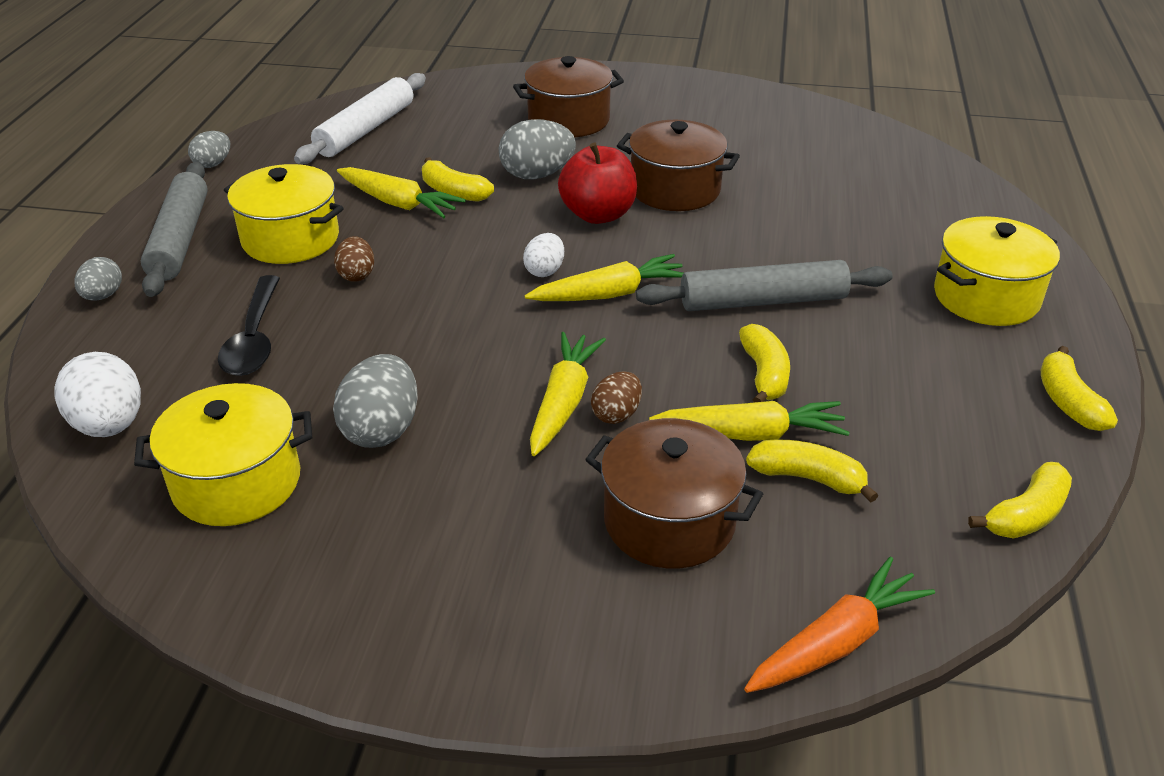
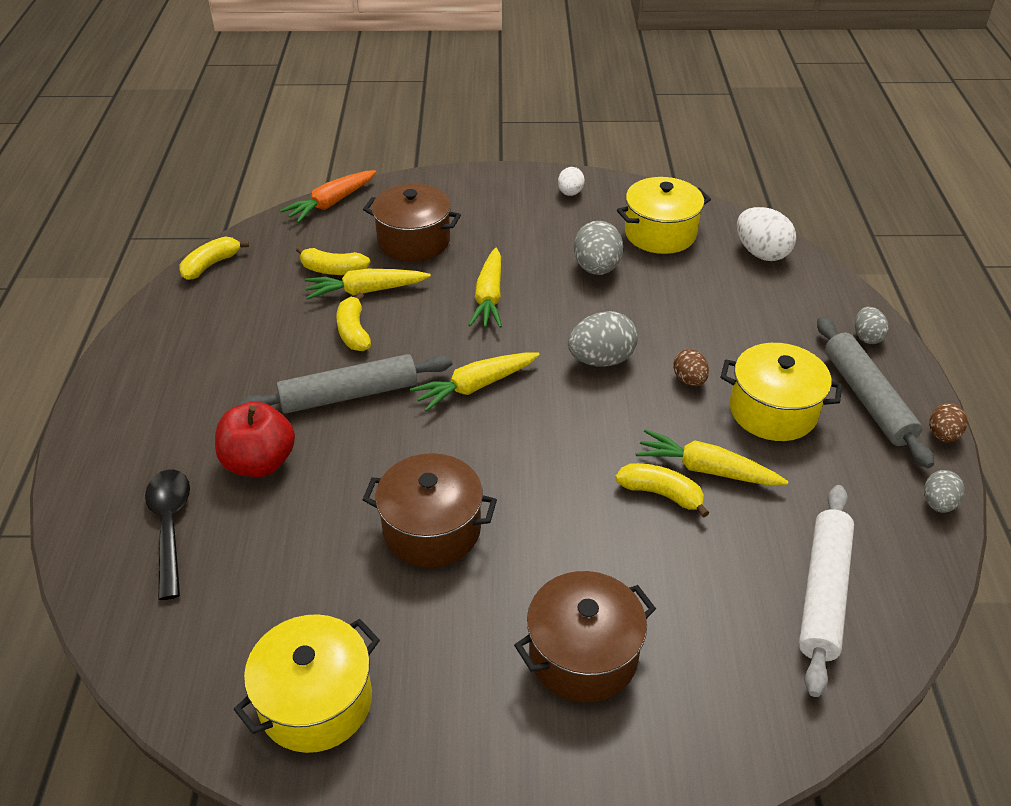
camera: 170 degrees right, 5 degrees up
(254, 338) = (724, 317): black spoon -> black spoon (170, 527)
(537, 175) = (586, 534): grey egg -> grey egg (601, 360)
(544, 271) = (535, 403): white egg -> white egg (570, 193)
(598, 214) = (505, 479): red apple -> red apple (260, 462)
(616, 414) = (453, 293): brown egg -> brown egg (942, 435)
(986, 297) = (158, 422): yellow pot -> yellow pot (316, 701)
(1068, 402) = (144, 336): yellow banana -> none

